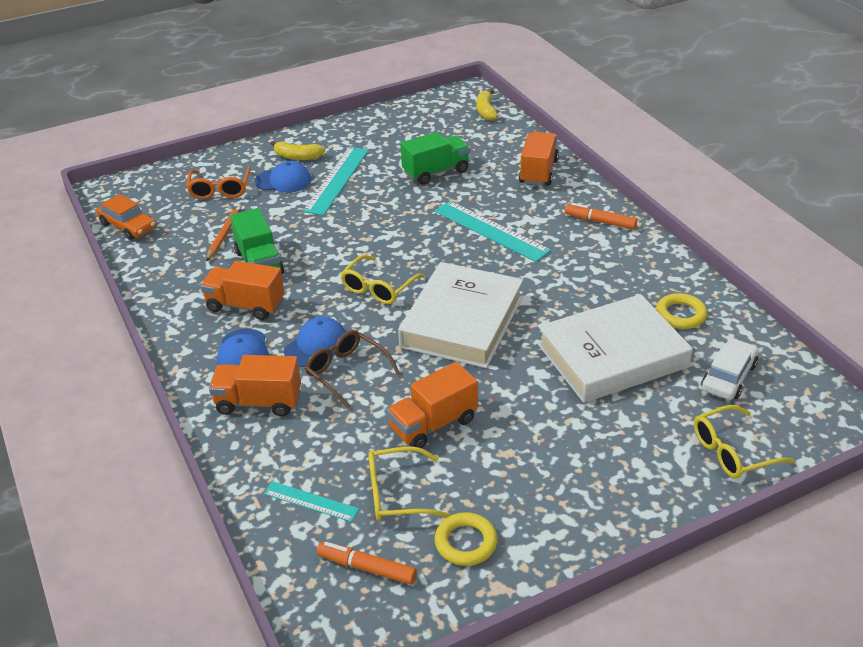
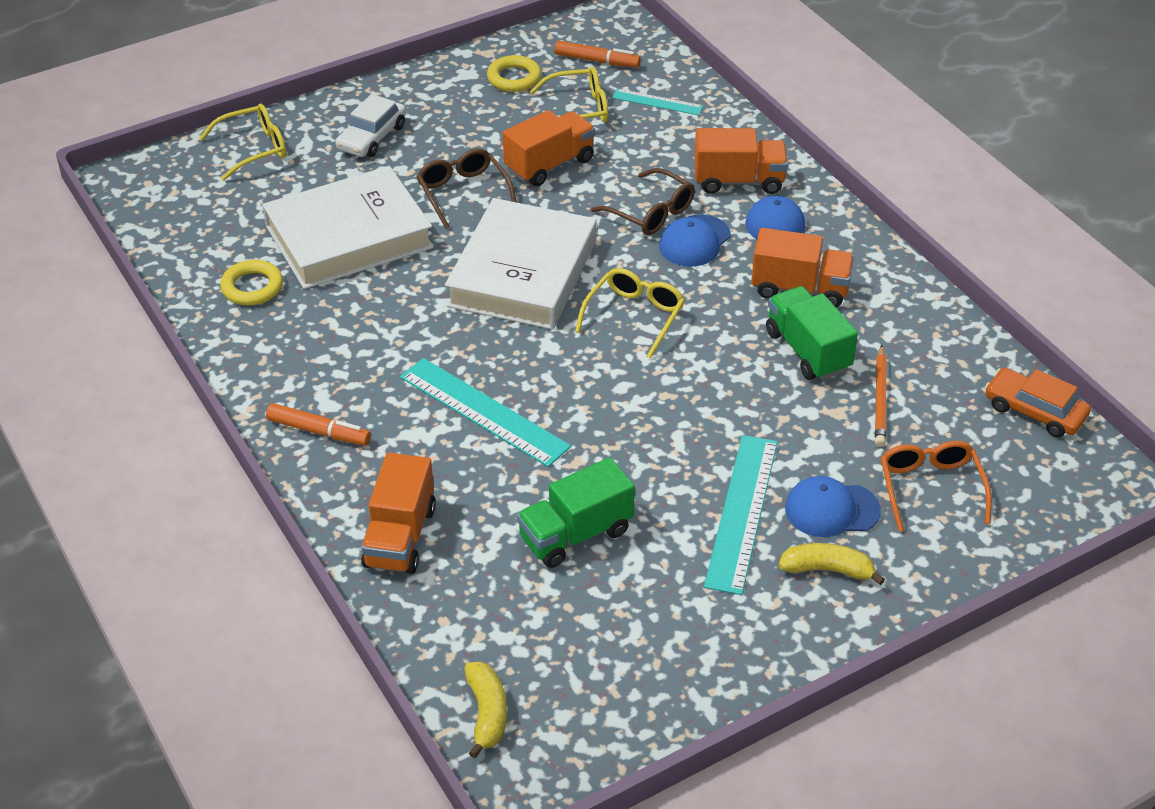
camera: 175 degrees right, 5 degrees up
(515, 396) = (463, 193): none -> brown glasses
(728, 377) = (226, 217): white car -> white car (372, 137)

